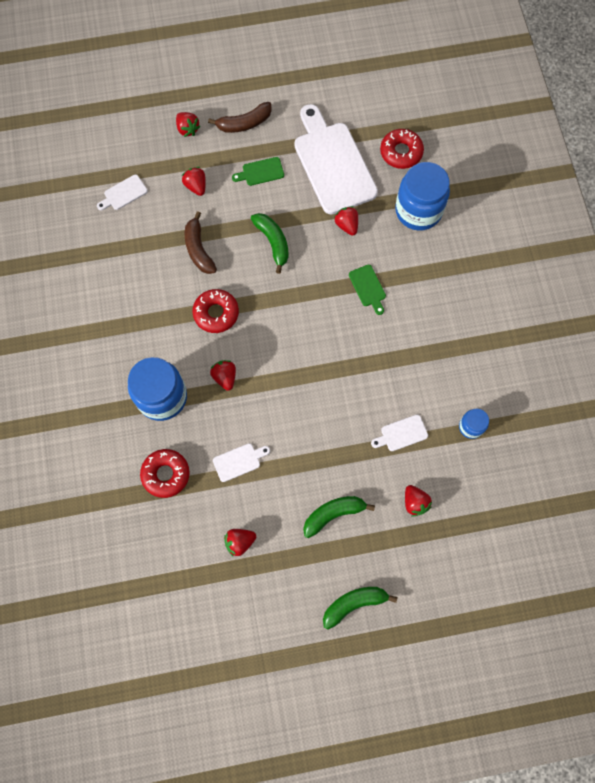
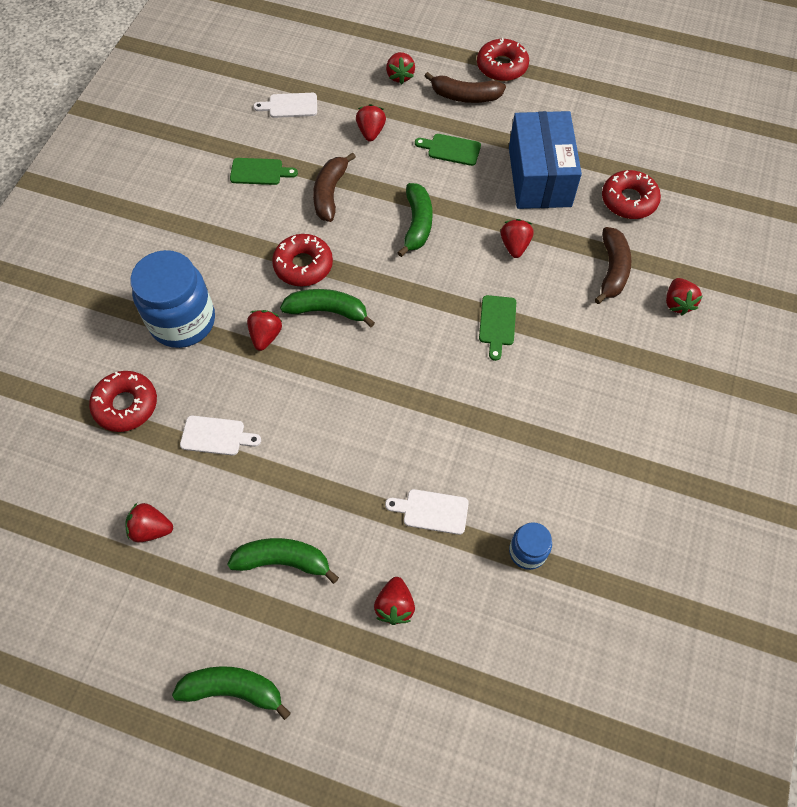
camera: 30 degrees right, 10 degrees down
(138, 258) = (259, 172): none -> green cutting board
(254, 337) = (327, 311): none -> green banana
(255, 85) = (502, 66): none -> red donut
(333, 163) = (539, 177): white cutting board -> blue box
(418, 210) = (612, 270): blue jar -> brown banana
(471, 214) = (677, 303): none -> red strawberry

